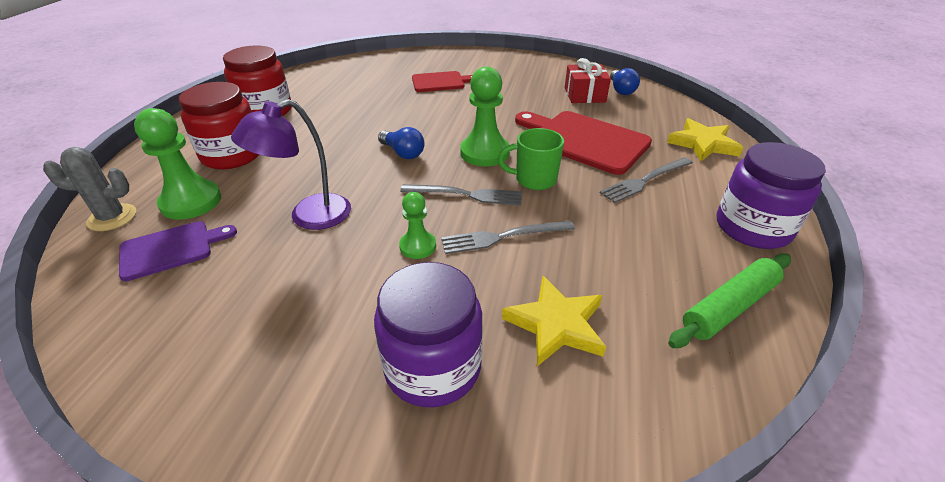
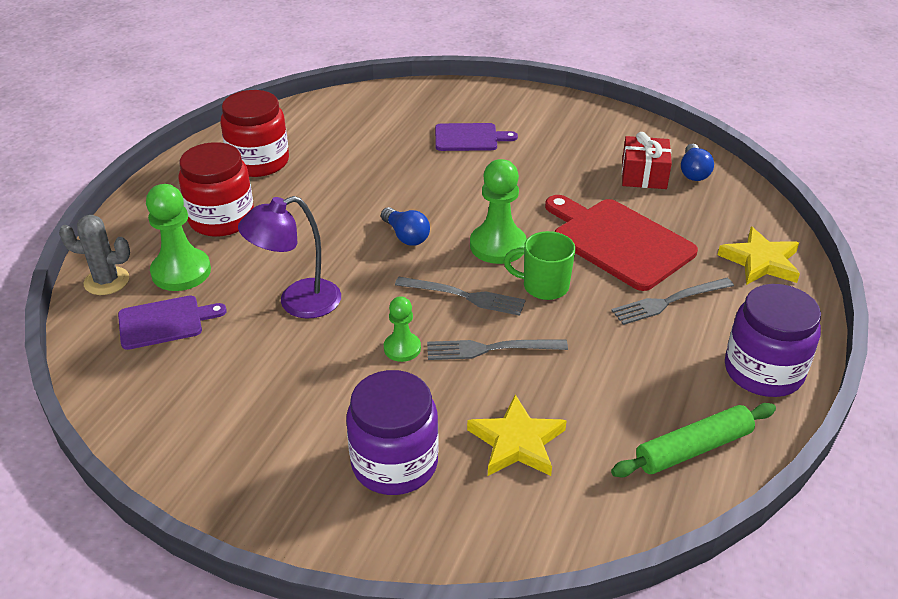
camera: 10 degrees right, 0 degrees up
(440, 82) = (469, 138): red cutting board -> purple cutting board

